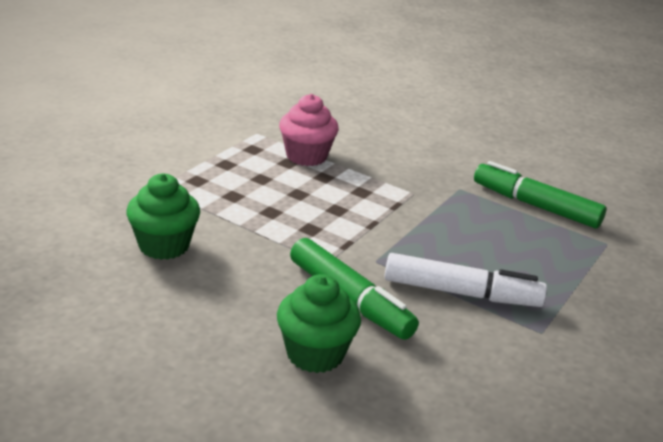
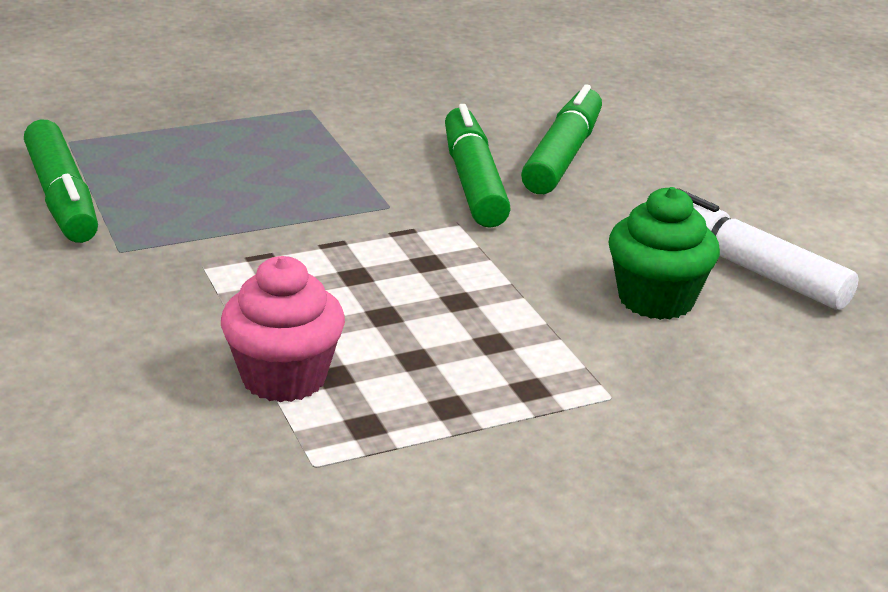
camera: 145 degrees left, 0 degrees up
(315, 354) = (563, 156): green cupcake -> green marker
(461, 293) = (338, 152): white marker -> white marker (747, 267)

